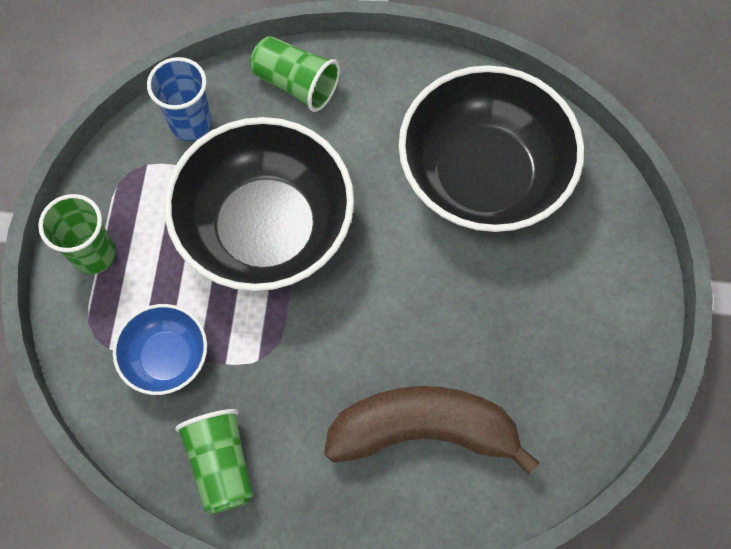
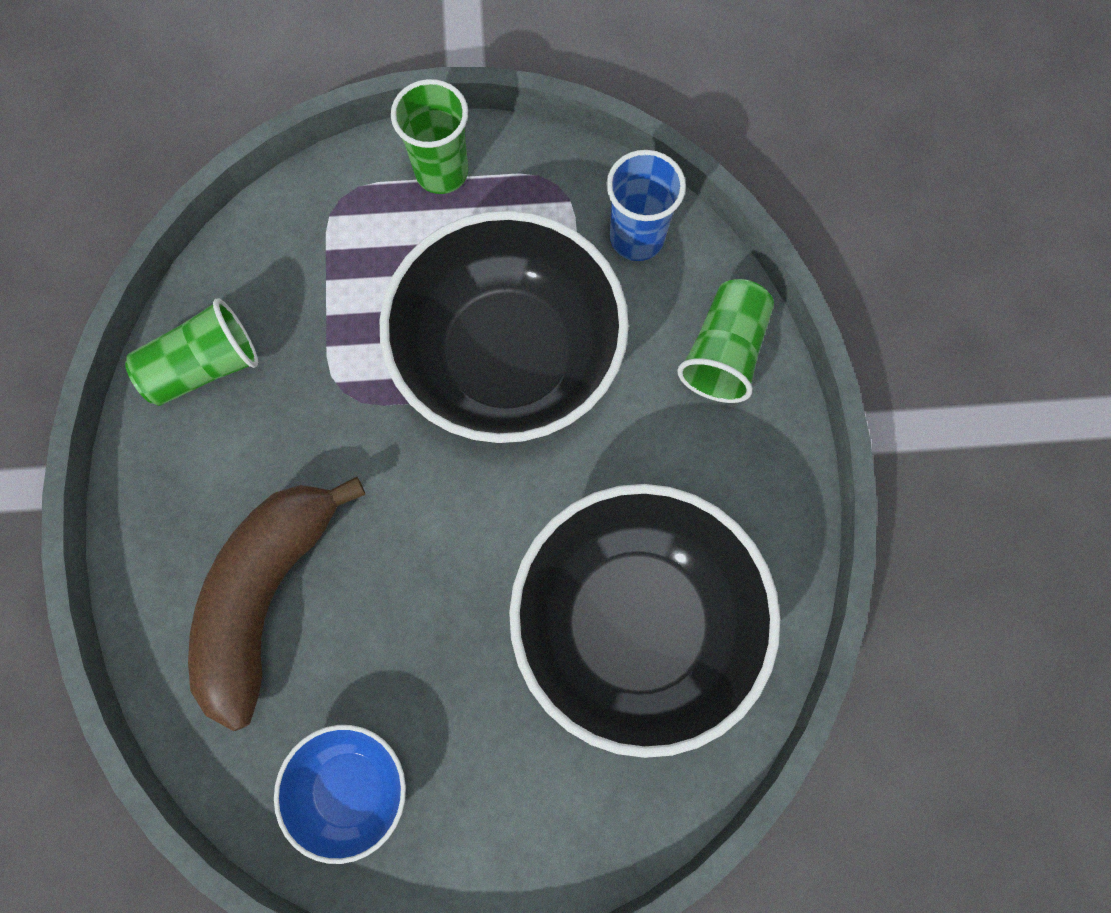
camera: 80 degrees right, 5 degrees up
(167, 357) = (325, 280): blue bowl -> blue bowl (350, 789)
(423, 430) = (267, 596): brown banana -> brown banana turned 150 degrees counterclockwise

